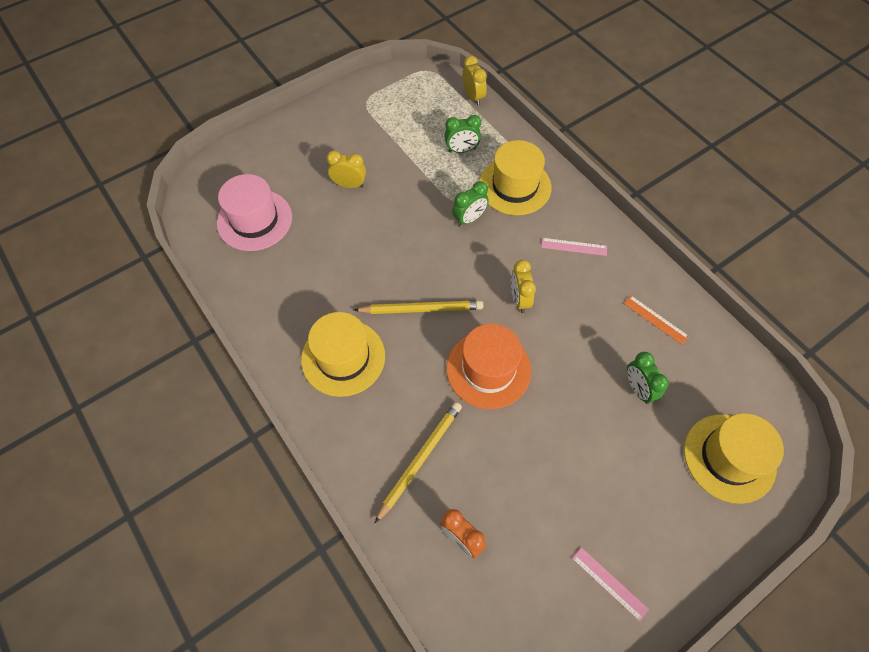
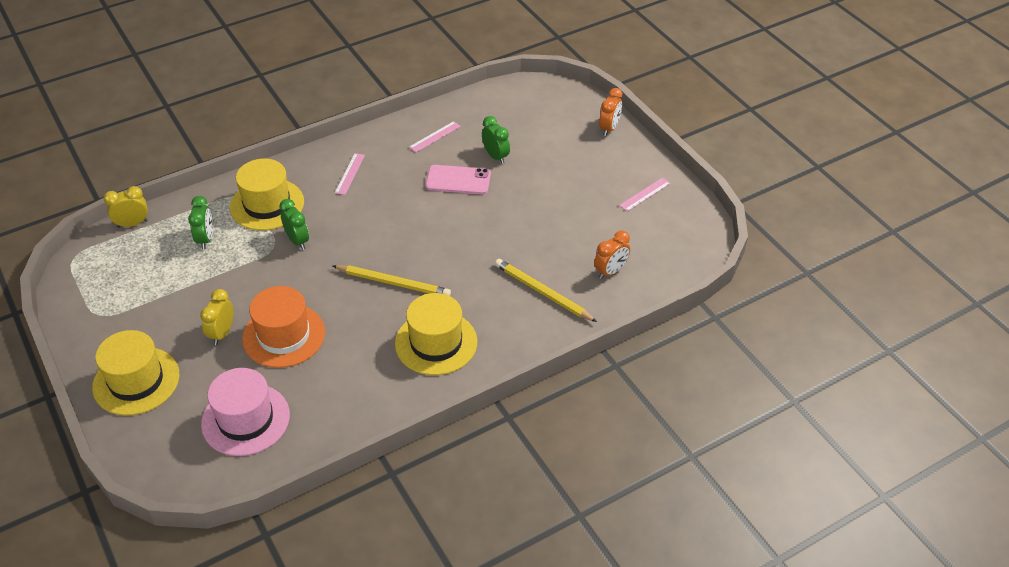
camera: 85 degrees left, 15 degrees down
(421, 309) = (393, 283): yellow pencil -> yellow pencil turned 105 degrees clockwise
(488, 369) = (464, 242): orange hat -> orange hat (284, 335)
(519, 299) = (398, 215): yellow clock -> none
(587, 352) = (458, 180): none -> pink phone
(638, 389) = (496, 156): green clock -> green clock turned 105 degrees counterclockwise
(655, 319) = (435, 136): orange ruler -> pink ruler
(729, 457) = (556, 120): yellow hat -> yellow hat (136, 381)
(732, 530) = (609, 128): none -> orange clock

